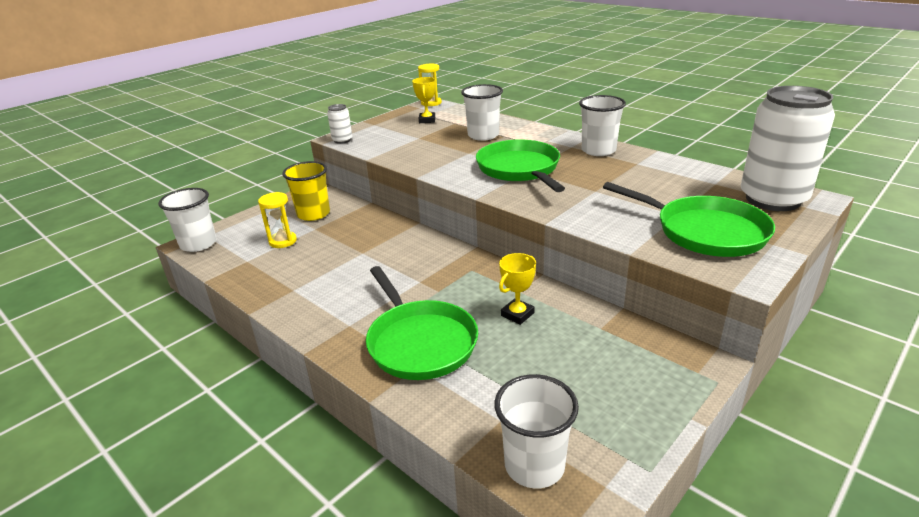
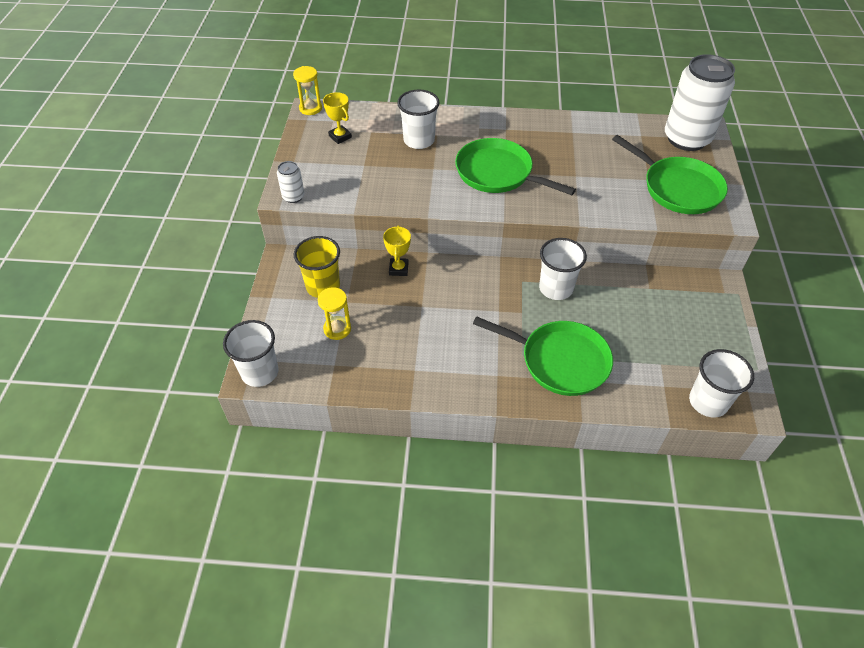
camera: 40 degrees left, 20 degrees up
(517, 314) = (593, 304): yellow trophy -> yellow trophy (398, 269)
(598, 150) = (531, 126): white cup -> white cup (556, 288)
(705, 232) = (678, 188): green pan -> green pan turned 45 degrees clockwise

